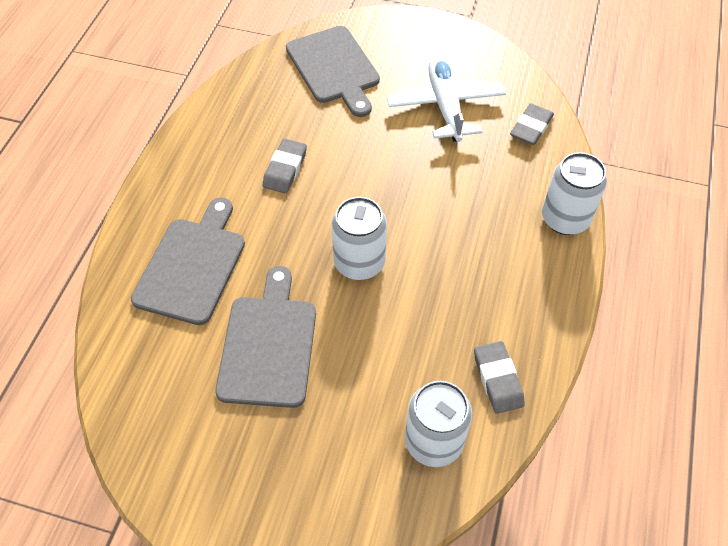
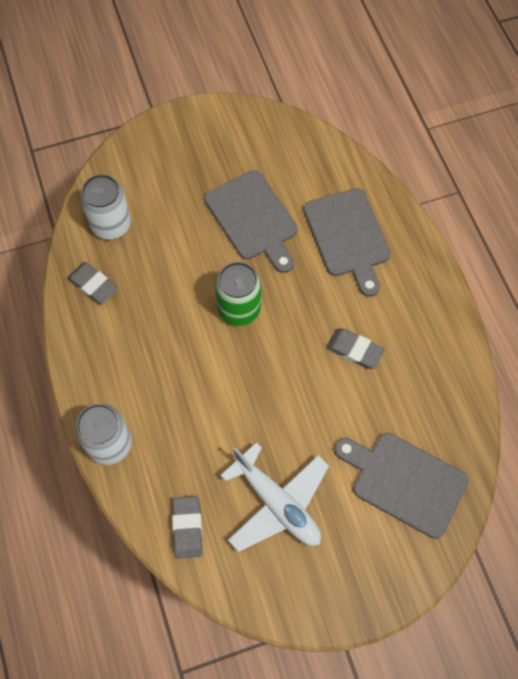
camera: 145 degrees right, 10 degrees up
(285, 169) = (354, 350): grey eraser -> grey eraser turned 45 degrees counterclockwise
(359, 263) = (239, 309): white can -> green can

